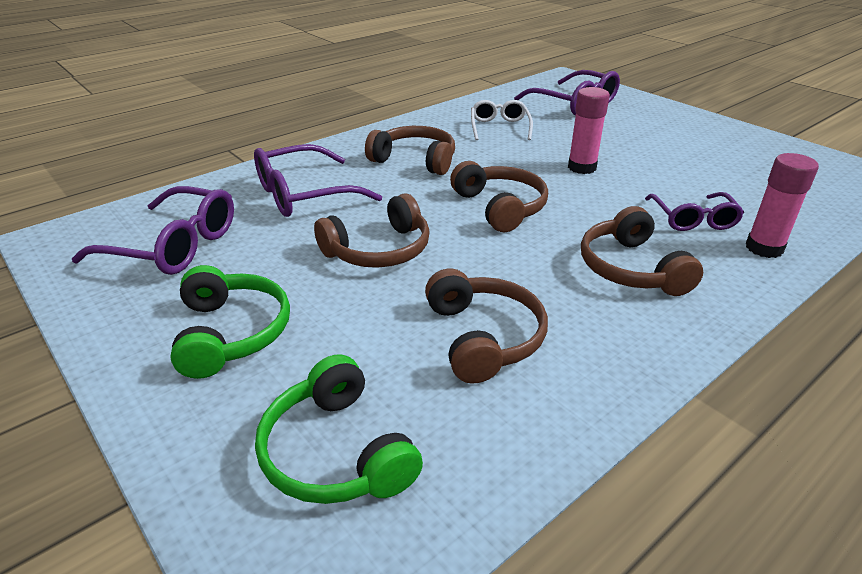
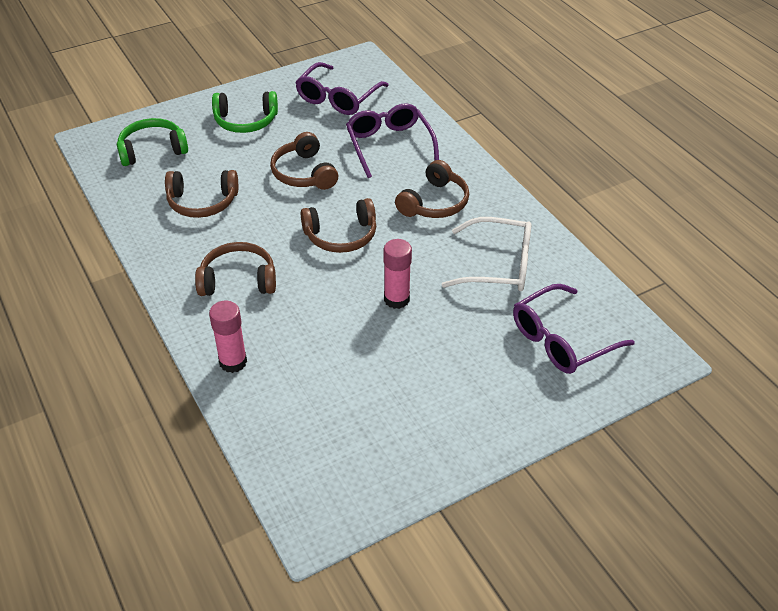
camera: 100 degrees right, 10 degrees up
(499, 127) = (499, 265): white glasses -> white glasses, size x1.55
(693, 219) = (286, 338): purple glasses -> none

